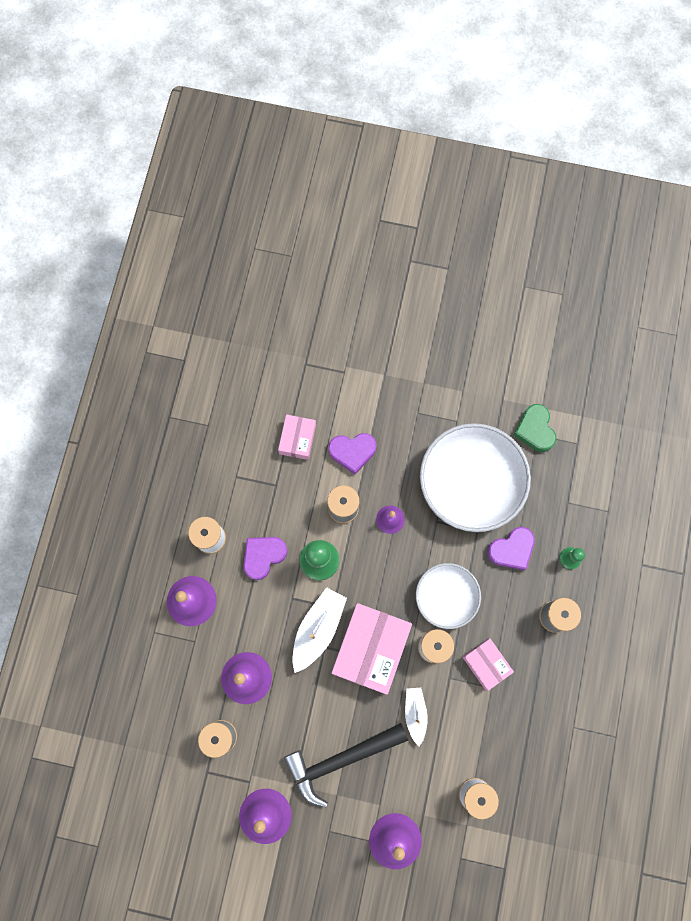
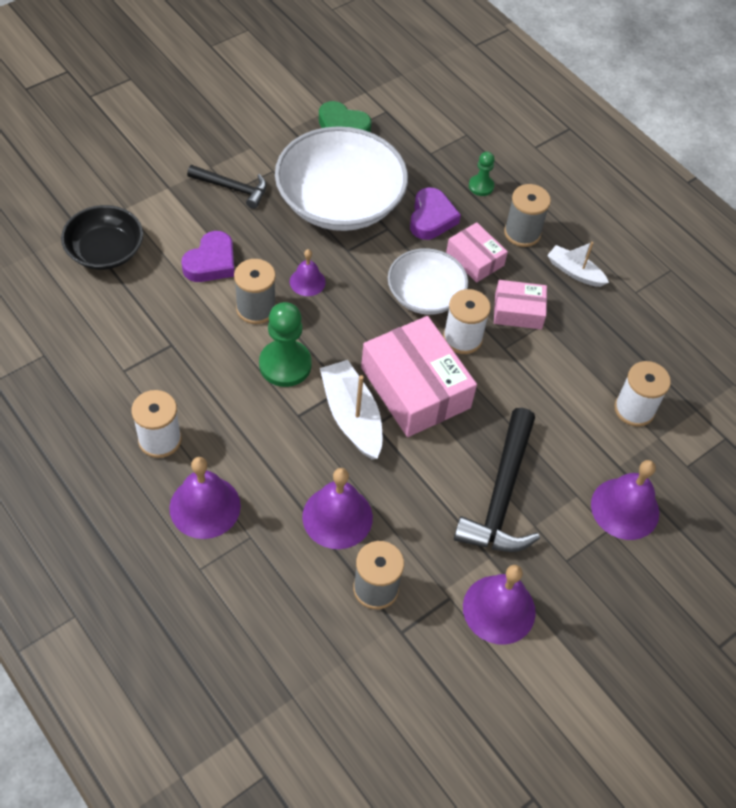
camera: 55 degrees left, 20 degrees down
(263, 556) = (230, 407): purple heart -> none
(297, 439) = (148, 294): pink box -> pink box (475, 259)
(305, 387) = (105, 251): none -> black bowl
(415, 713) = (513, 399): white boat -> white boat (574, 272)
(419, 411) = (232, 188): none -> black hammer

